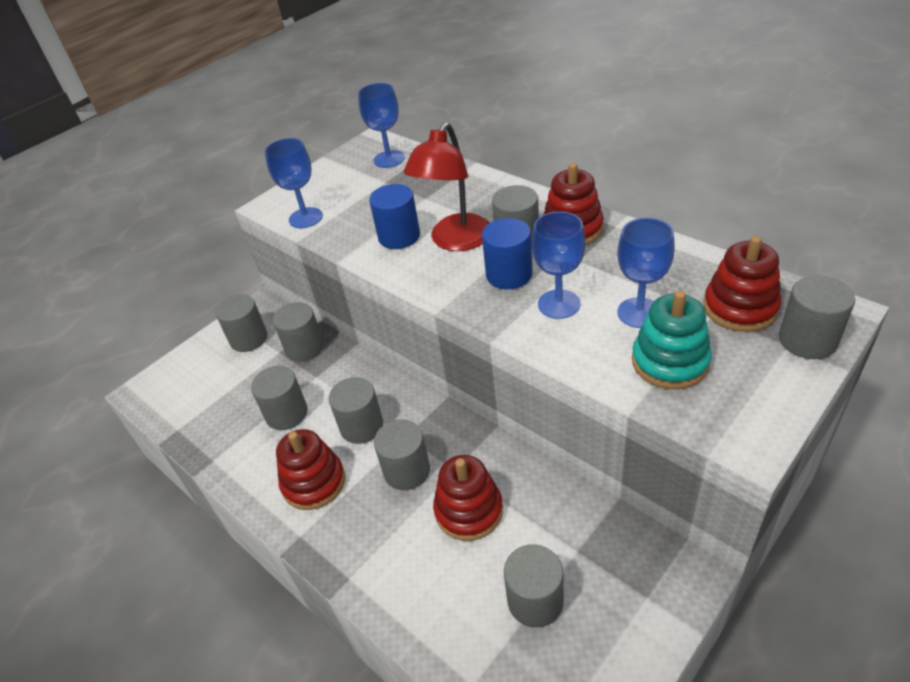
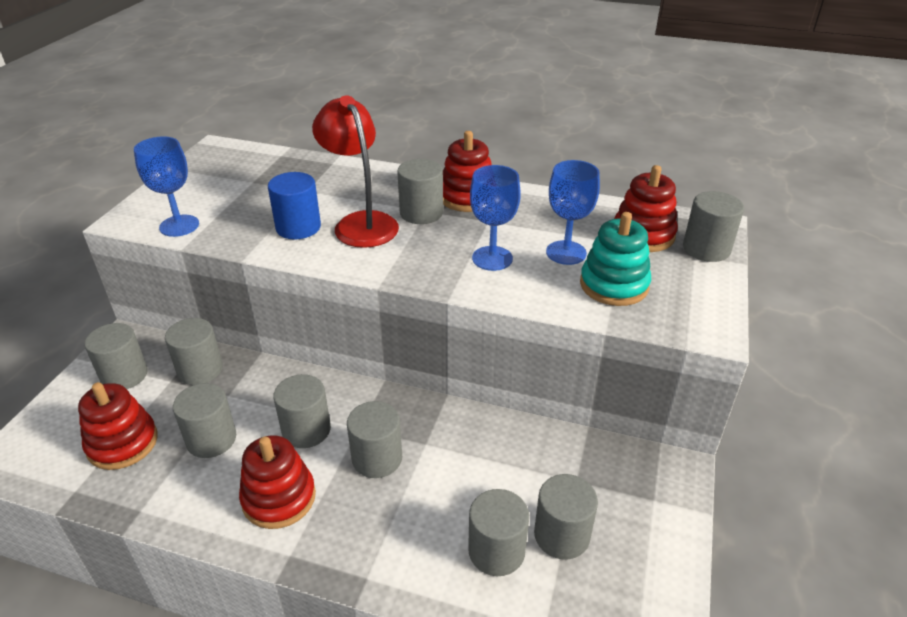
camera: 30 degrees left, 5 degrees down
(389, 159) = (245, 161): blue goblet -> none
(455, 241) = (361, 223): red lamp -> red lamp turned 150 degrees clockwise
(467, 594) = (496, 551): none -> grey cylinder
(468, 510) = (458, 476): red stacking toy -> red stacking toy (122, 443)
(509, 275) = (431, 242): blue cylinder -> none

